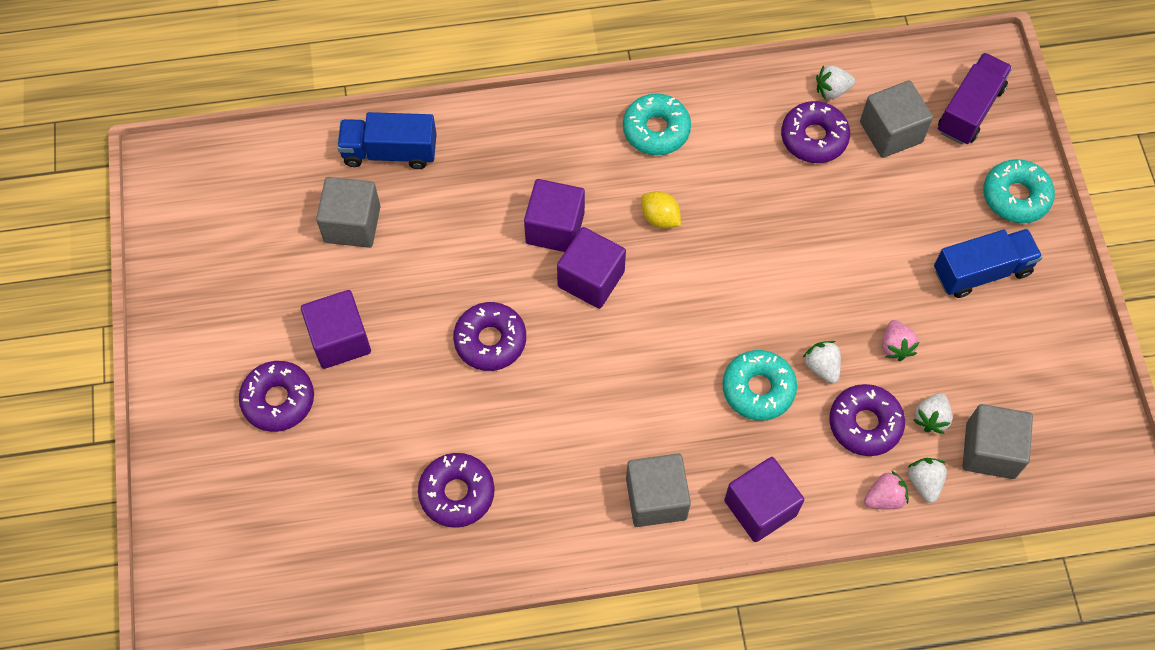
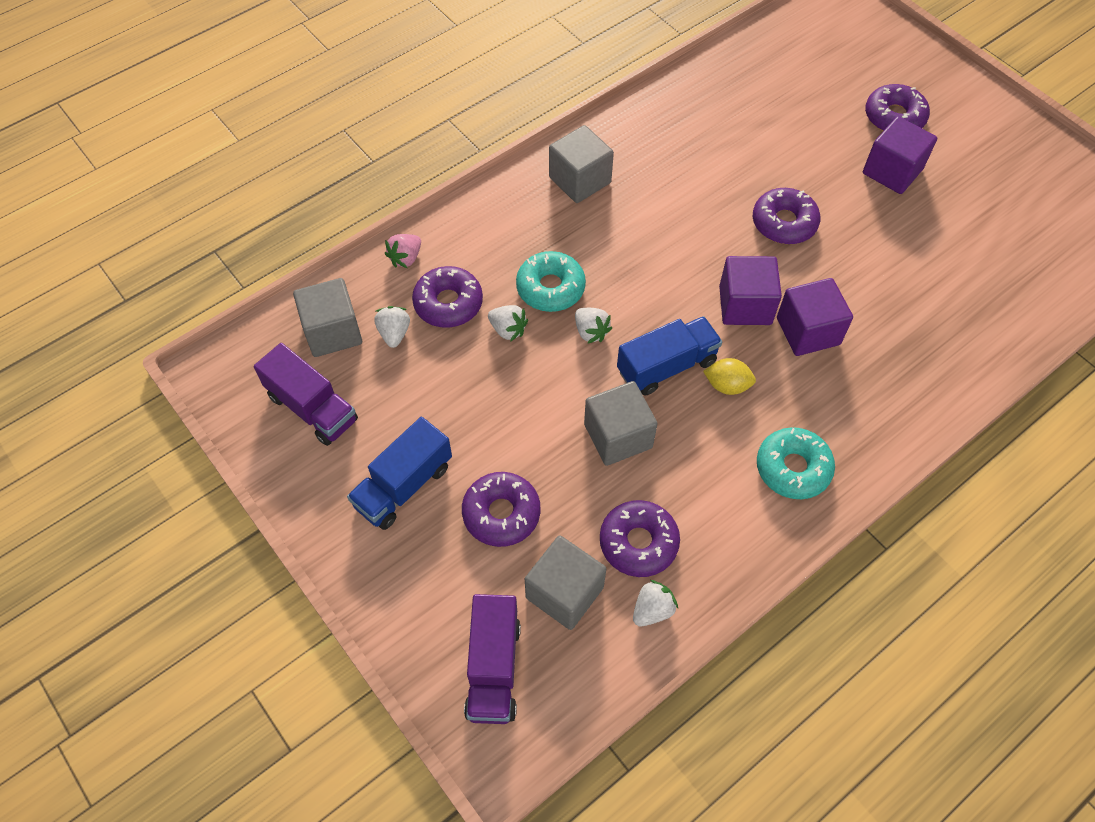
camera: 150 degrees right, 5 degrees down
(352, 224) = (967, 253): grey cube -> grey cube (618, 436)
(390, 152) = (998, 324): blue truck -> blue truck (666, 366)
(457, 493) = (722, 121): purple donut -> purple donut (501, 513)
(760, 507) = (498, 209): purple cube -> none
(895, 346) = (453, 377): pink strawberry -> none
(924, 482) = (378, 283): white strawberry -> white strawberry (591, 332)
(1015, 196) = (401, 586): turquoise donut -> none
(1036, 381) = (312, 408): none -> purple truck

